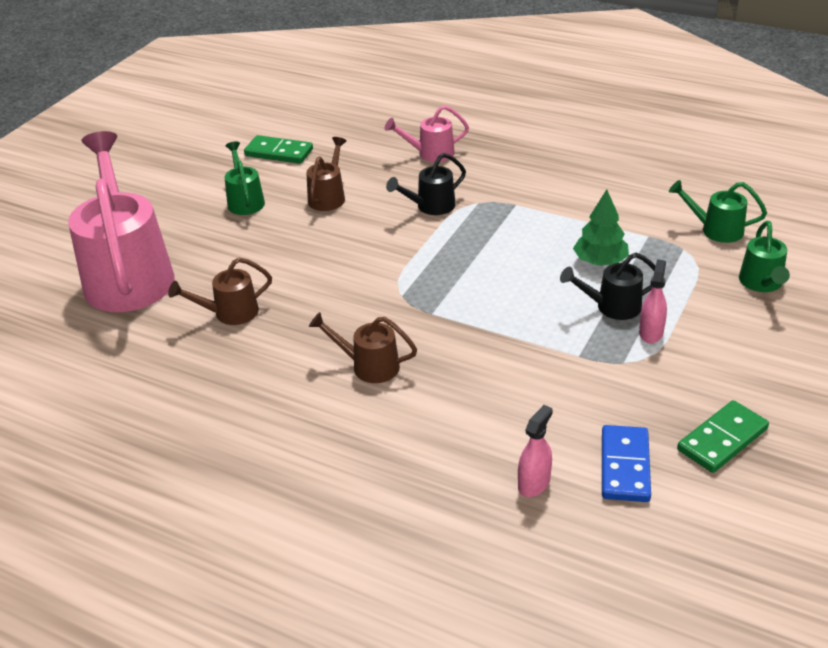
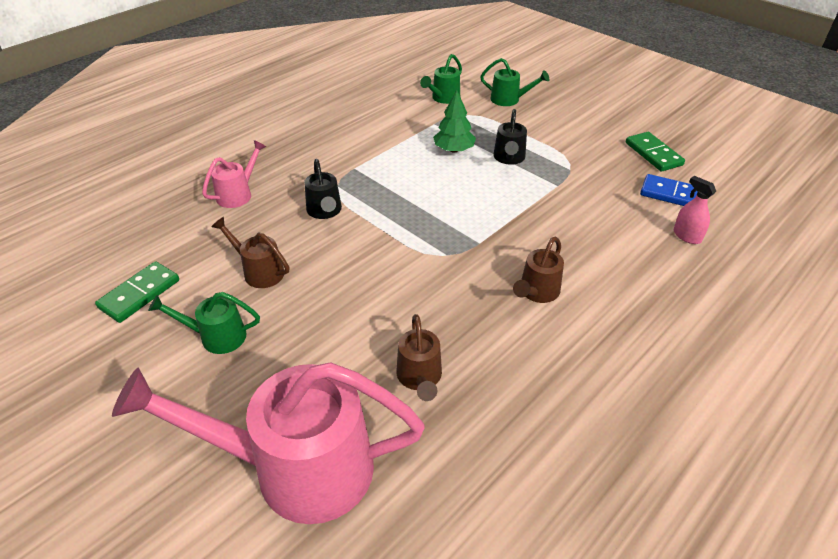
camera: 75 degrees left, 5 degrees up
(430, 153) = (238, 194): pink watering can -> pink watering can turned 150 degrees counterclockwise
(651, 333) = (543, 151): pink spray bottle -> none

